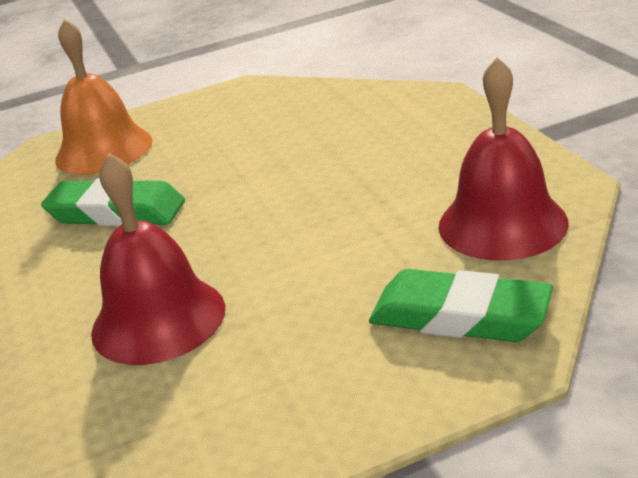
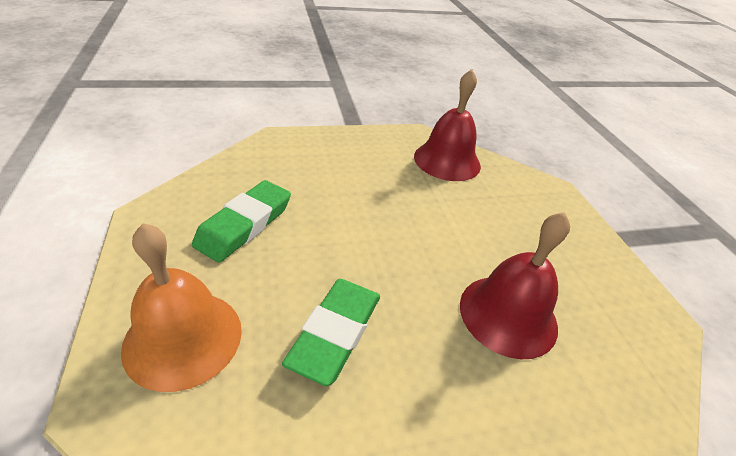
camera: 90 degrees left, 10 degrees up
(459, 316) = (523, 193): green eraser -> green eraser (244, 225)

